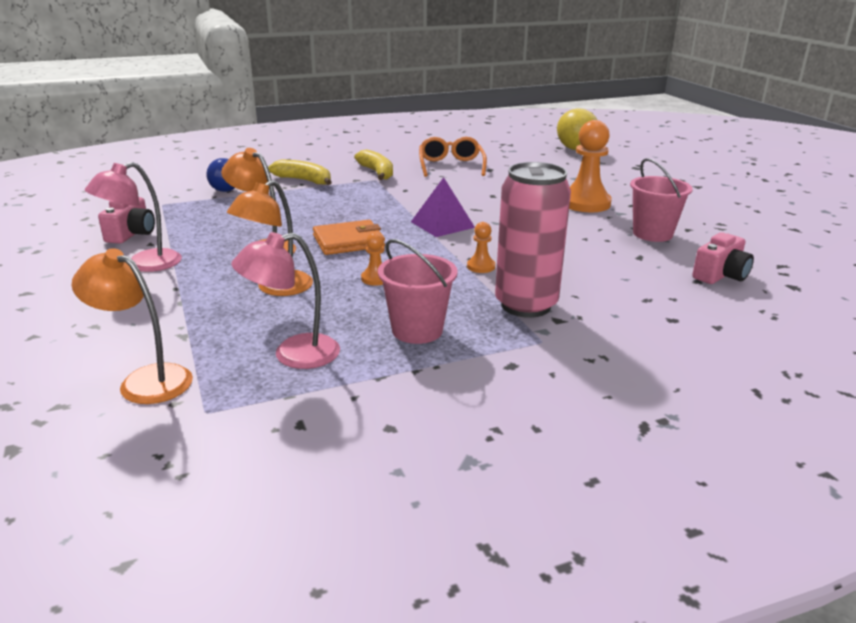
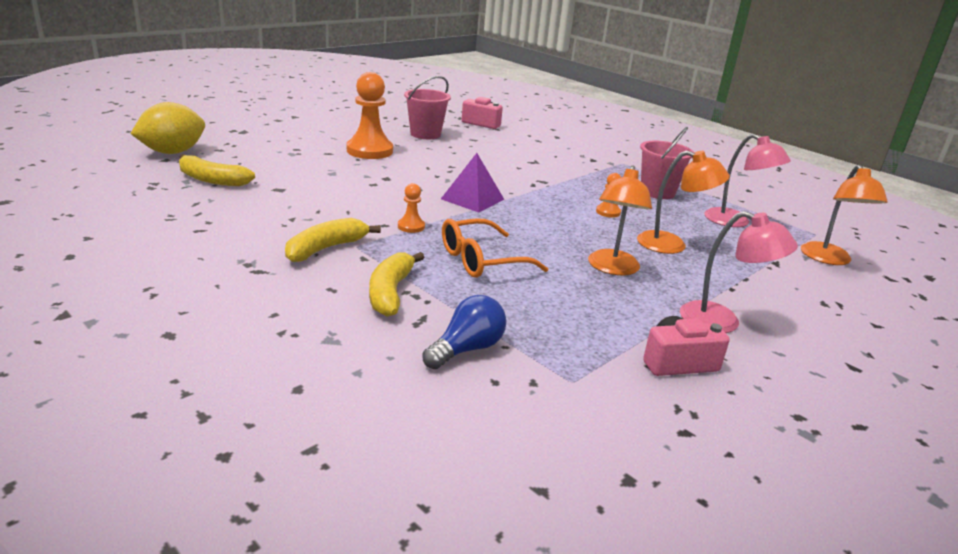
camera: 115 degrees left, 0 degrees up
(348, 241) = (553, 232): orange wallet -> none
(451, 166) = (273, 209): orange glasses -> orange glasses (483, 260)
(481, 266) = (544, 181): orange pawn -> orange pawn (411, 226)
(513, 155) = (212, 180): none -> yellow banana
(526, 305) = (586, 167): pink can -> none

